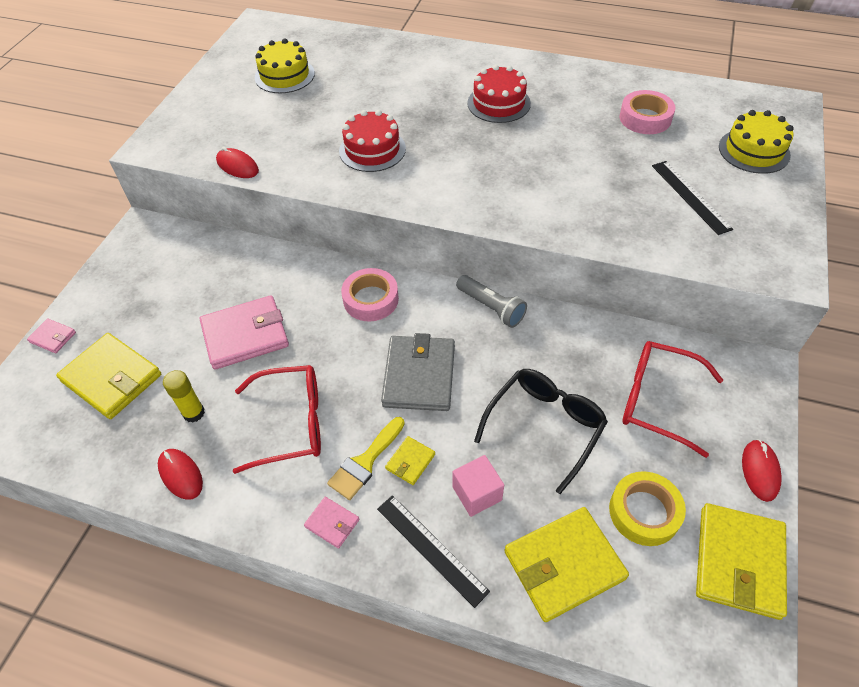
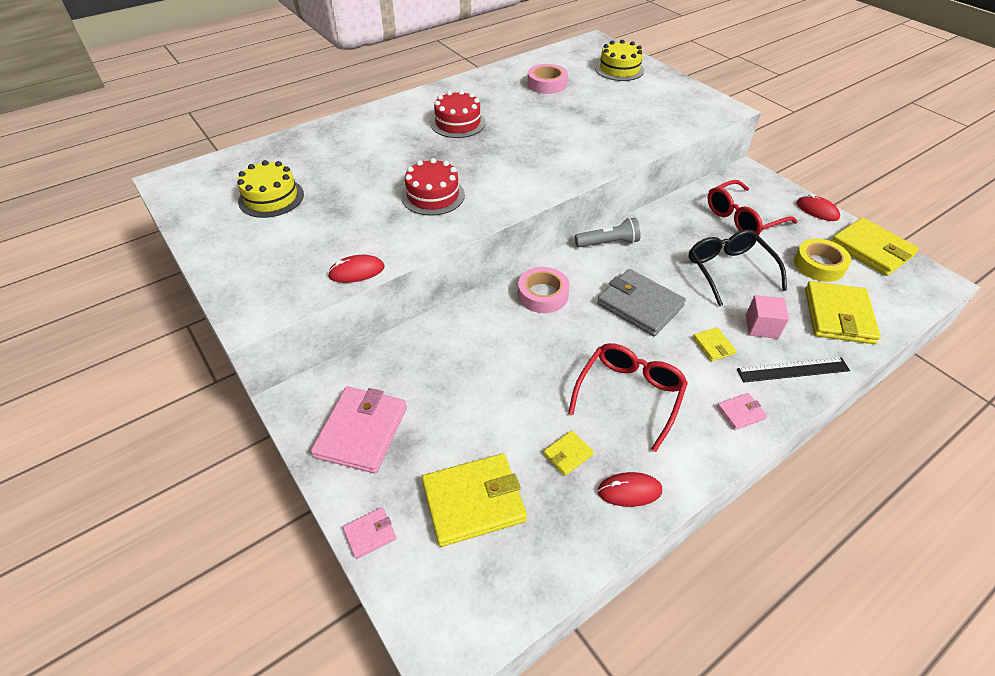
camera: 55 degrees left, 5 degrees down
(194, 413) = (568, 454): yellow glue stick -> yellow wallet
(245, 335) = (510, 383): pink wallet -> pink wallet (361, 431)
(365, 462) = (697, 369): yellow brush -> none
(690, 196) = (634, 105): black ruler -> none

